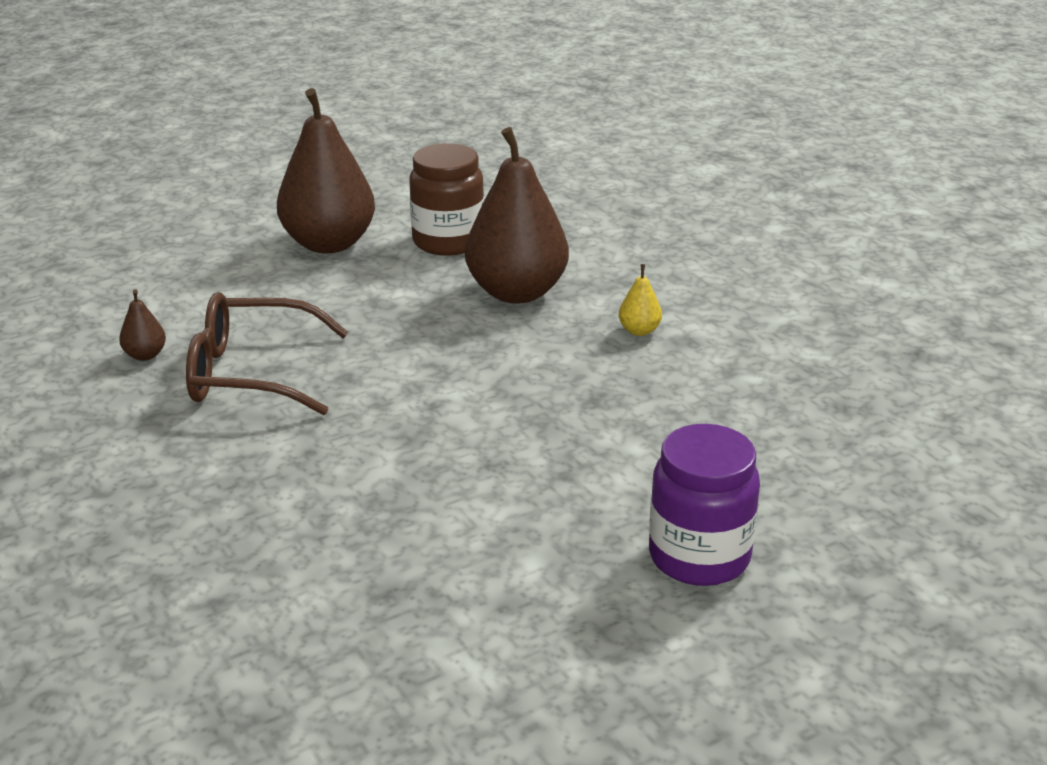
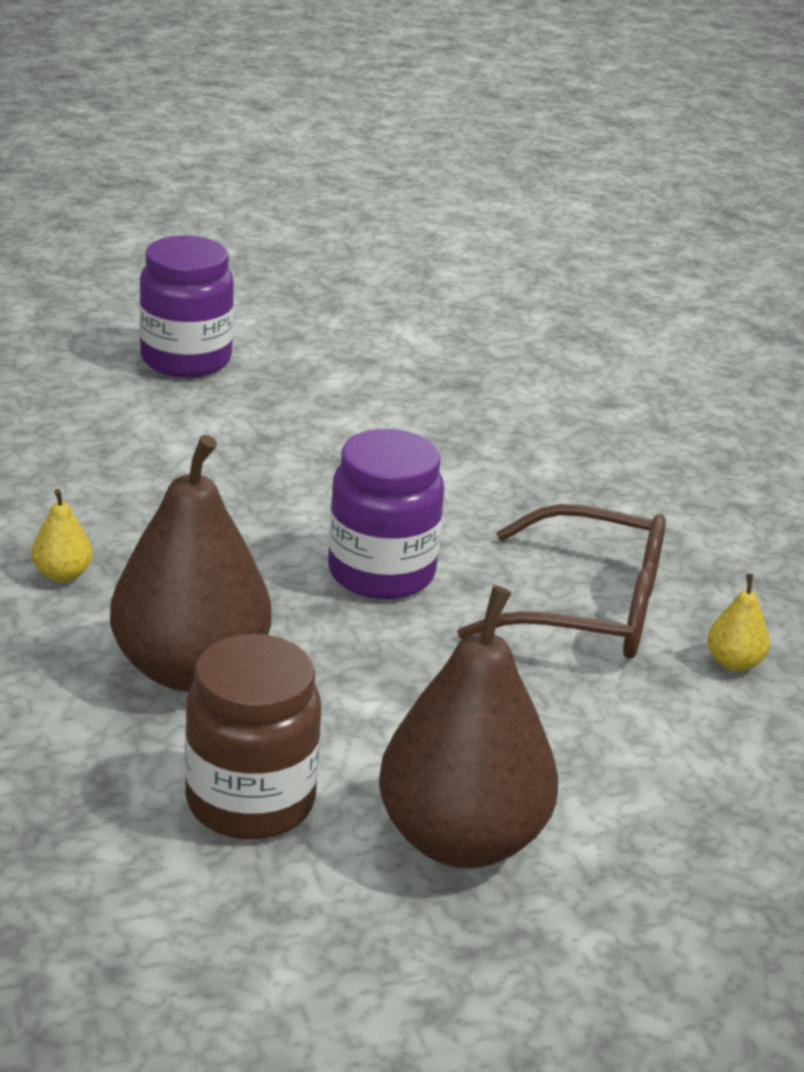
camera: 170 degrees left, 0 degrees up
(145, 355) = (734, 663): brown pear -> yellow pear
(414, 372) = (381, 573): none -> purple jar

